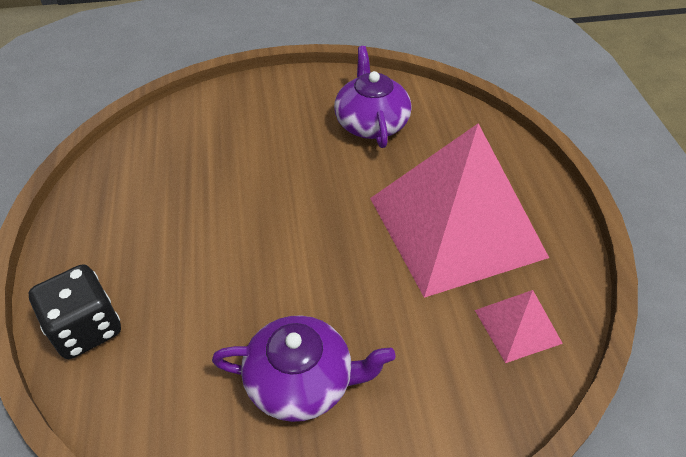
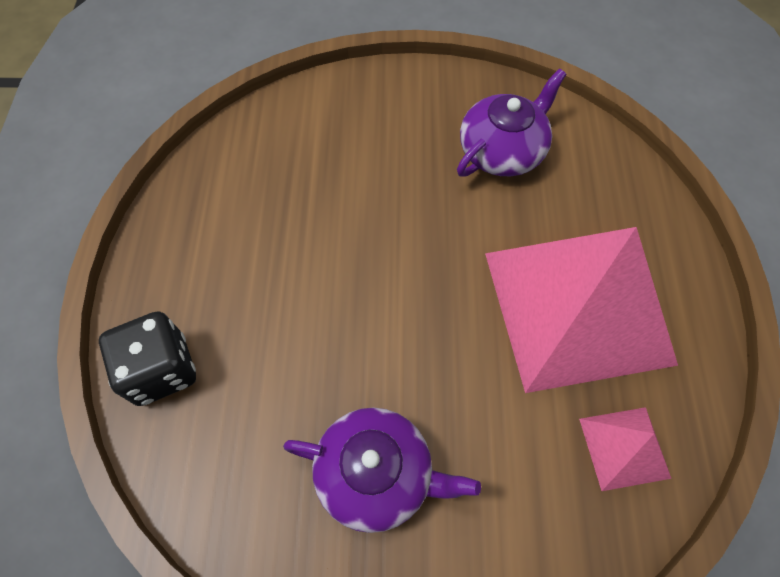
camera: 10 degrees right, 15 degrees up
(371, 123) = (502, 150): purple teapot -> purple teapot turned 45 degrees clockwise

